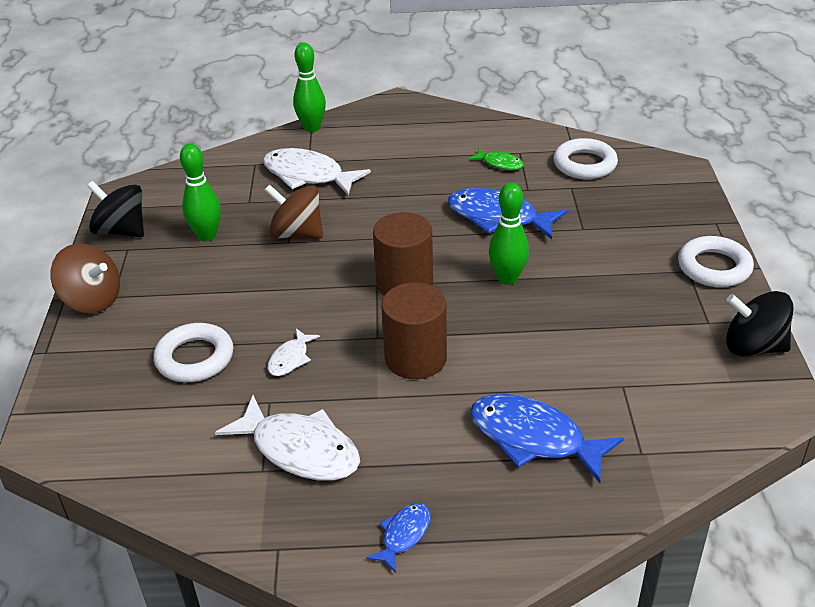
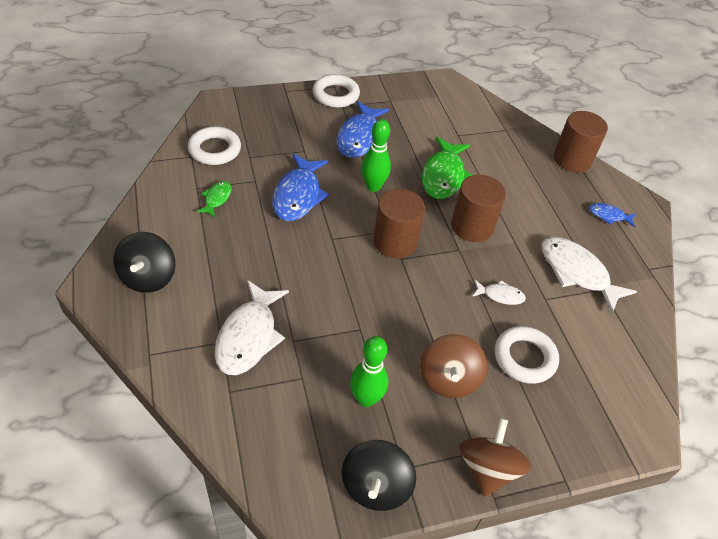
camera: 110 degrees left, 10 degrees up
(297, 233) = (347, 325): brown spinning top -> brown spinning top (448, 379)
(300, 450) = (577, 273): white fish -> white fish turned 60 degrees counterclockwise
(312, 128) = (151, 353): green bowling pin -> none
(523, 349) = (443, 176): none -> green fish
(533, 438) = (515, 169): blue fish -> blue fish (360, 137)
(555, 529) = (572, 159): none -> brown cylinder
(753, 347) = (406, 86): black spinning top -> black spinning top (148, 277)

